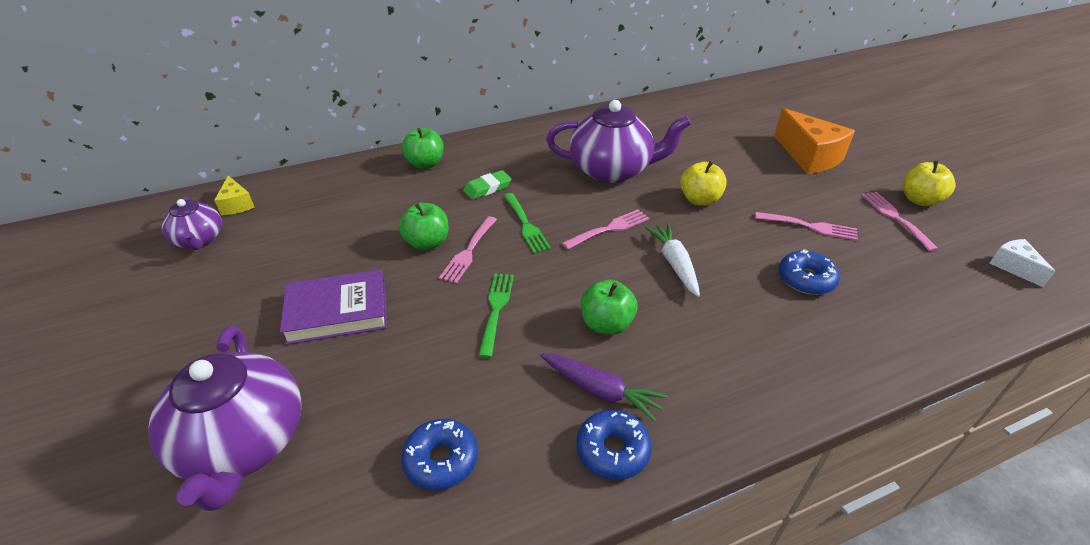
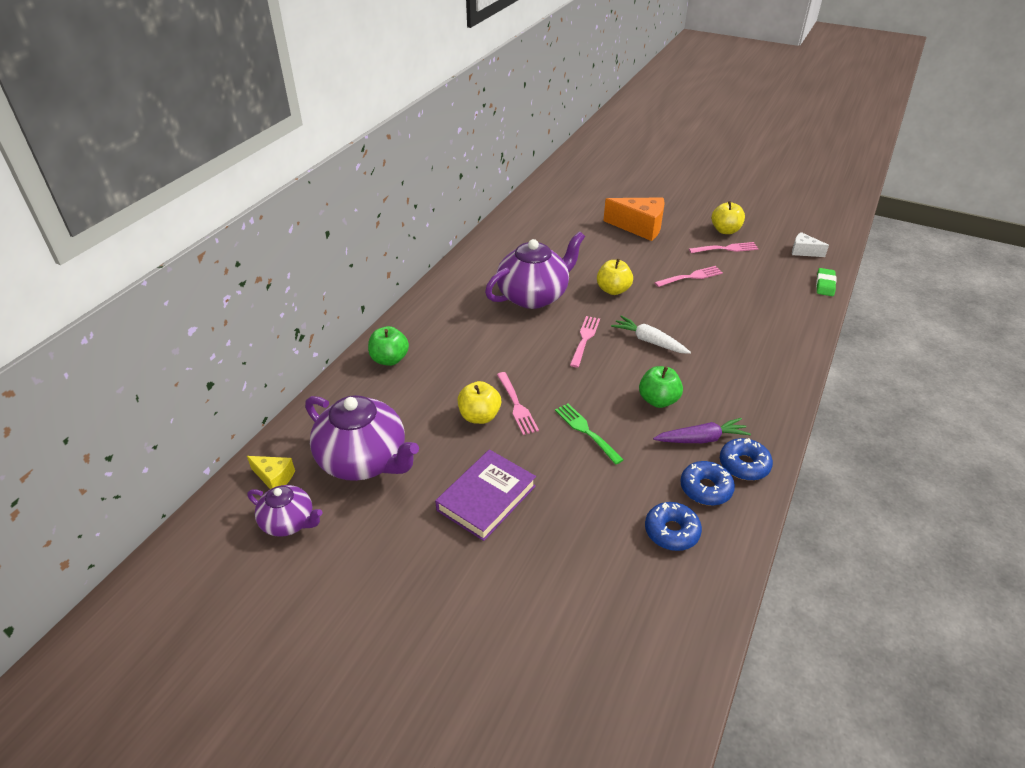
camera: 40 degrees left, 0 degrees up
(243, 443) = (550, 610): purple teapot -> purple teapot (364, 460)
(427, 243) = (479, 416): green apple -> yellow apple
(487, 188) = (465, 353): green eraser -> green eraser (825, 284)
(525, 224) = (528, 365): green fork -> none
(806, 279) = (724, 312): blue donut -> blue donut (705, 488)
(895, 218) = (726, 249): pink fork -> pink fork turned 135 degrees clockwise

